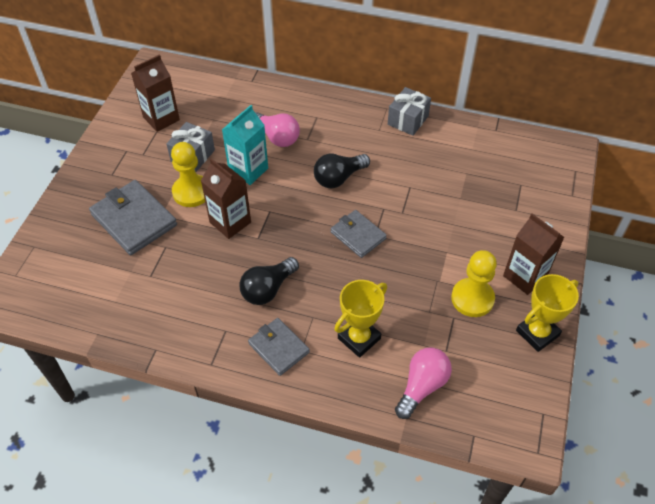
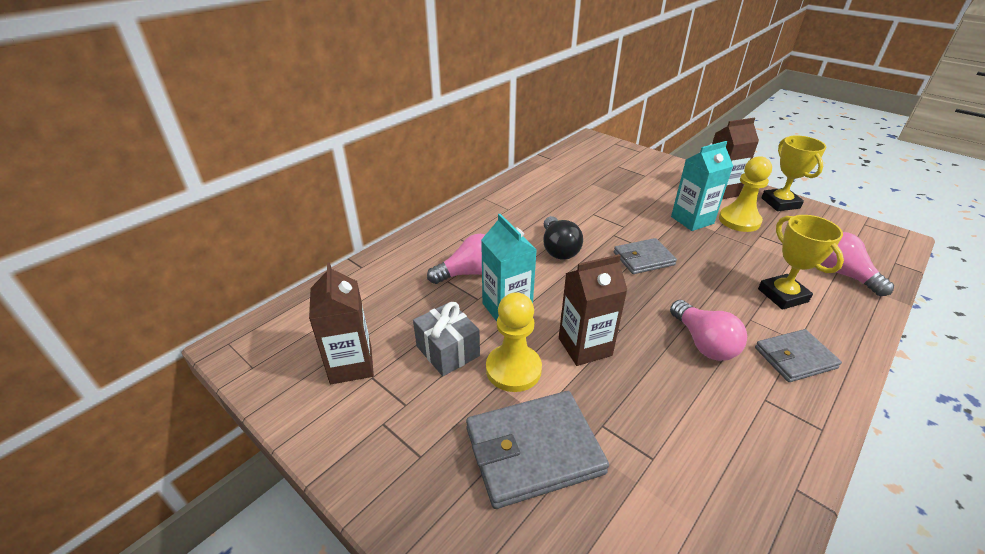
camera: 65 degrees left, 15 degrees down
(268, 289) = (703, 343): black light bulb -> pink light bulb
(408, 120) = (508, 191): grey gift -> none
(447, 261) = (692, 220): none -> turquoise carton

